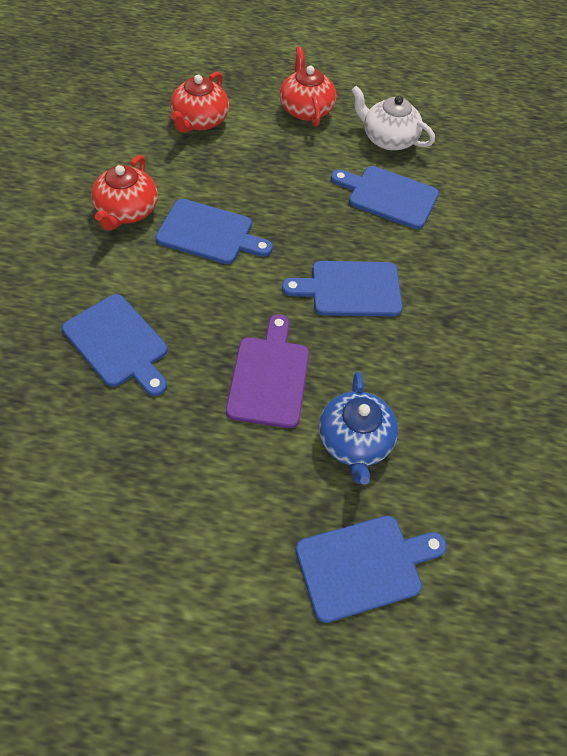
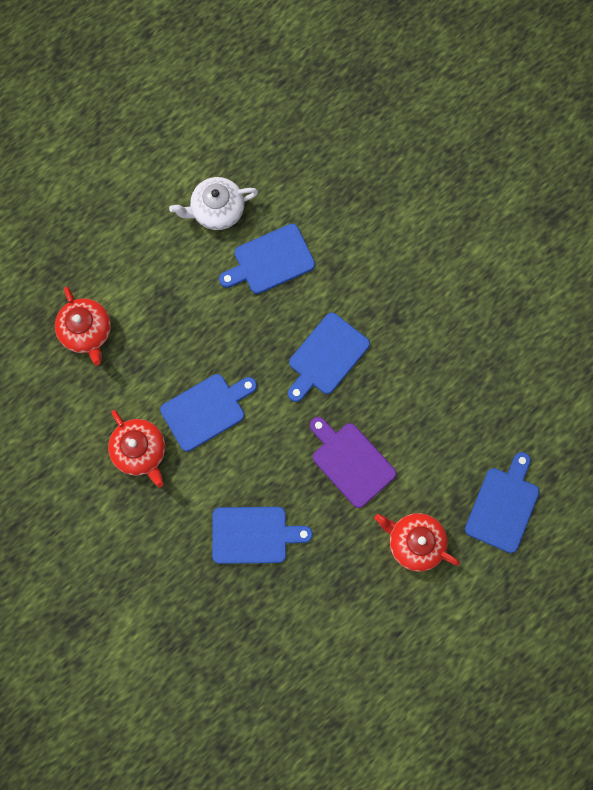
camera: 45 degrees left, 20 degrees up
(306, 109) = (137, 242): red teapot -> red teapot (414, 542)
(354, 441) = (431, 448): blue teapot -> none

